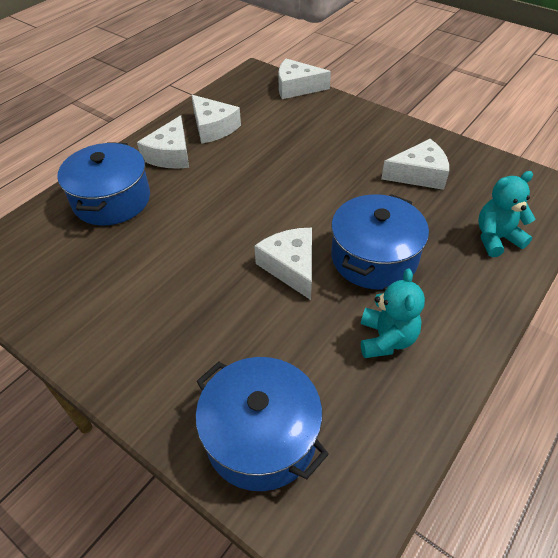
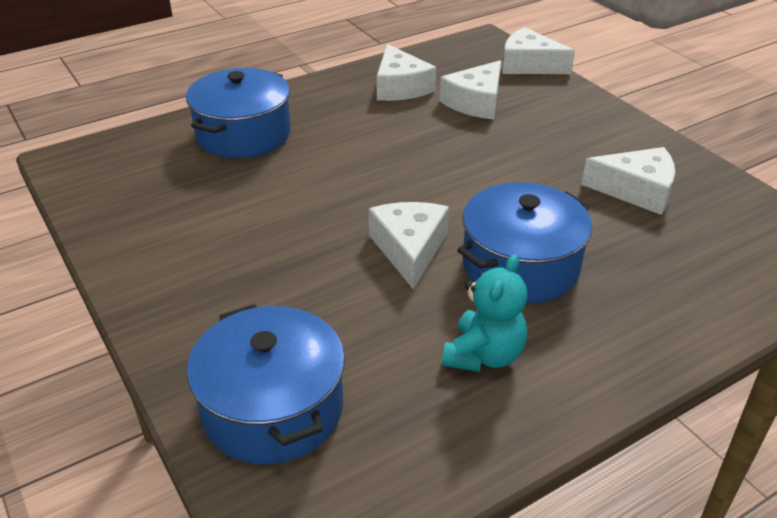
camera: 20 degrees right, 10 degrees down
(170, 154) = (334, 104): white cheese -> white cheese (475, 102)
(496, 238) = (703, 286): turquoise teddy bear -> none

